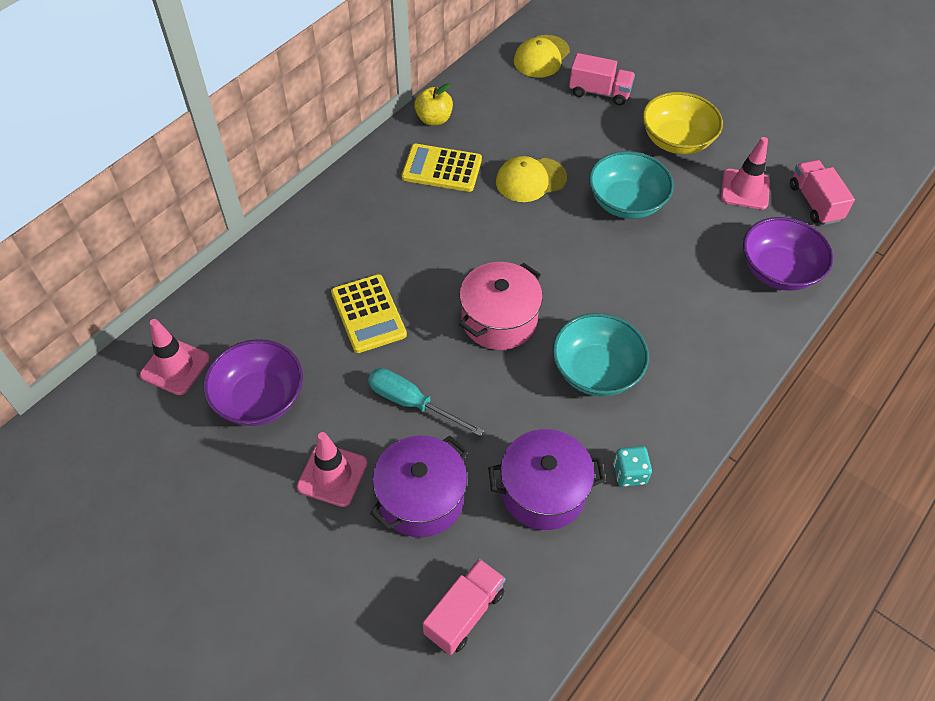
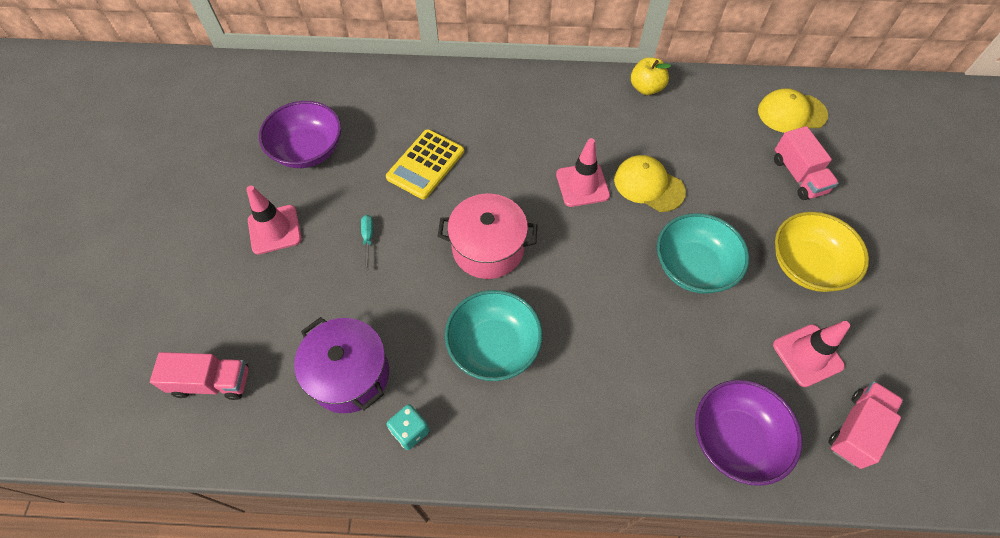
camera: 55 degrees right, 5 degrees up
(175, 367) = (300, 92): pink traffic cone -> pink traffic cone (582, 185)
(412, 403) = (368, 239): turquoise screwdriver -> turquoise screwdriver, size x0.55
(421, 498) = (290, 295): purple pot -> none
(442, 169) = (601, 123): yellow calculator -> none

